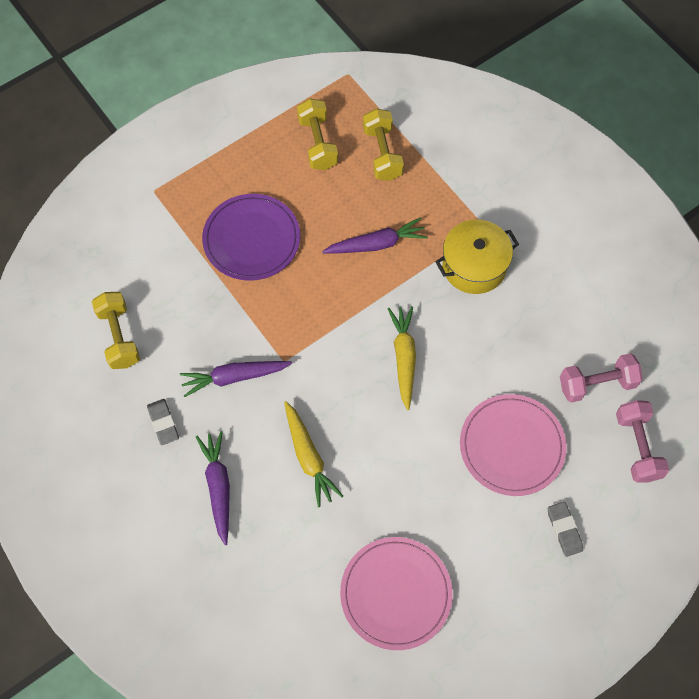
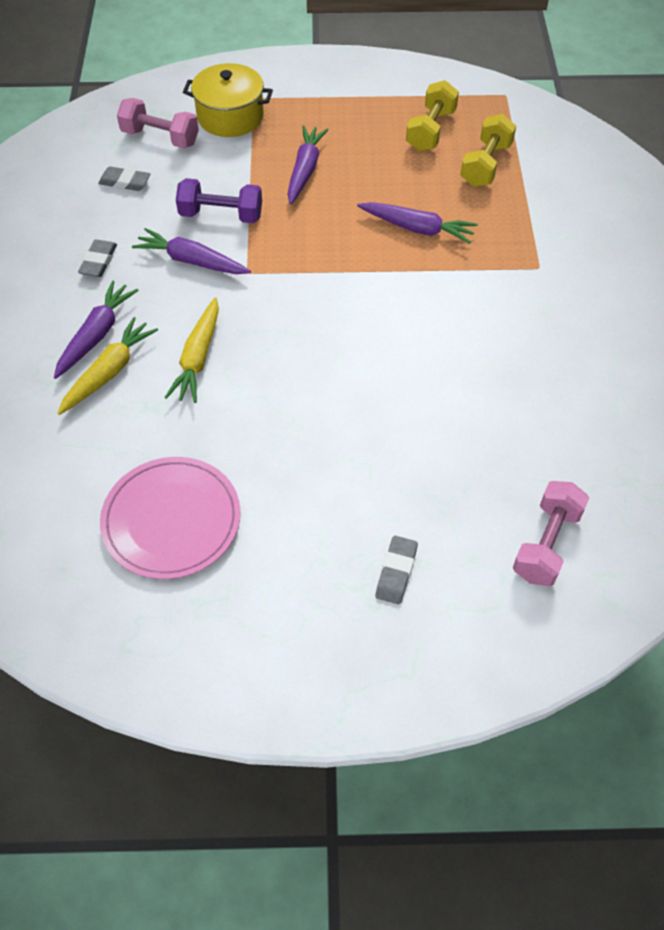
camera: 35 degrees right, 10 degrees down
(119, 337) = (125, 182): yellow dumbbell -> grey eraser
(222, 321) = (221, 215): none -> purple dumbbell
(251, 239) = (305, 170): purple plate -> purple carrot
(404, 357) = (362, 329): yellow carrot -> yellow carrot (109, 372)
(474, 266) = (500, 293): yellow pot -> yellow pot (230, 116)
(512, 446) = (406, 463): pink plate -> none
(597, 384) = (547, 461): pink dumbbell -> pink dumbbell (160, 138)

